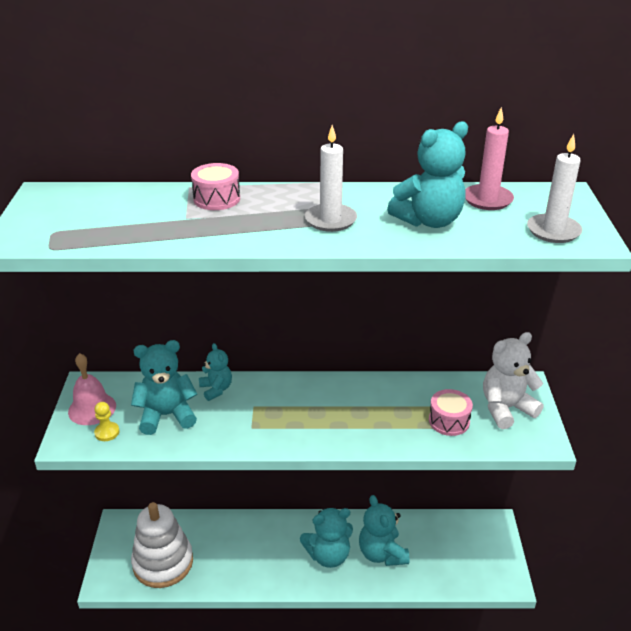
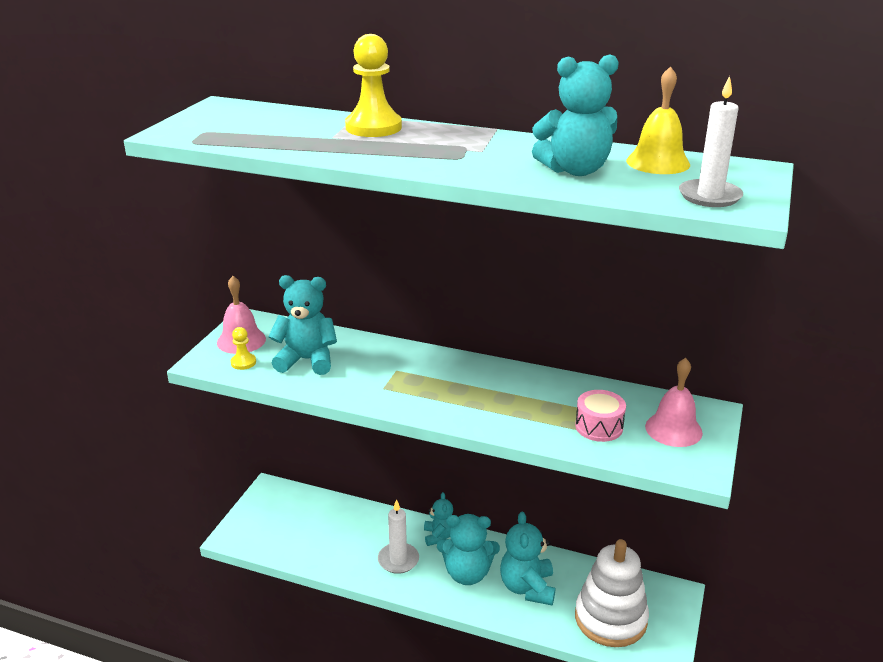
camera: 20 degrees right, 5 degrees down
(163, 562) = (295, 535): white stacking toy -> white stacking toy (610, 619)
(216, 389) = (367, 348): turquoise teddy bear -> turquoise teddy bear (439, 536)
(217, 199) = (373, 127): pink drum -> yellow pawn
(330, 220) = (471, 156): white candle -> white candle (398, 560)
(487, 200) = (658, 162): pink candle -> yellow bell
(506, 408) = (673, 429): white teddy bear -> pink bell

